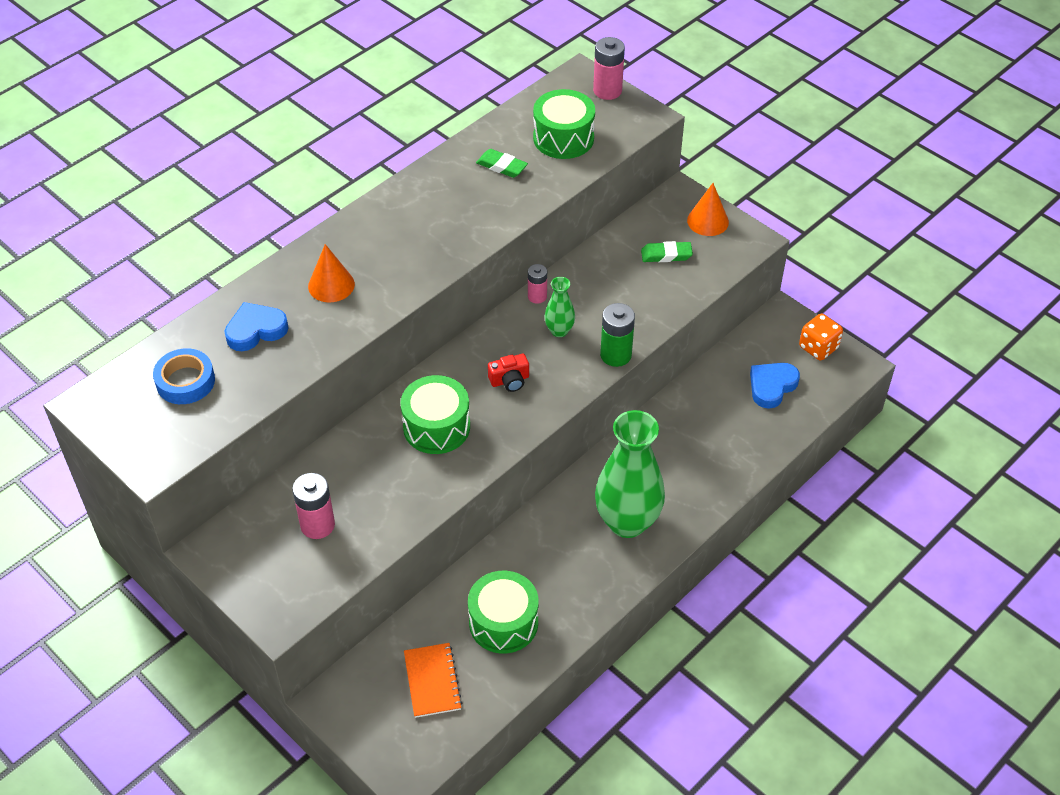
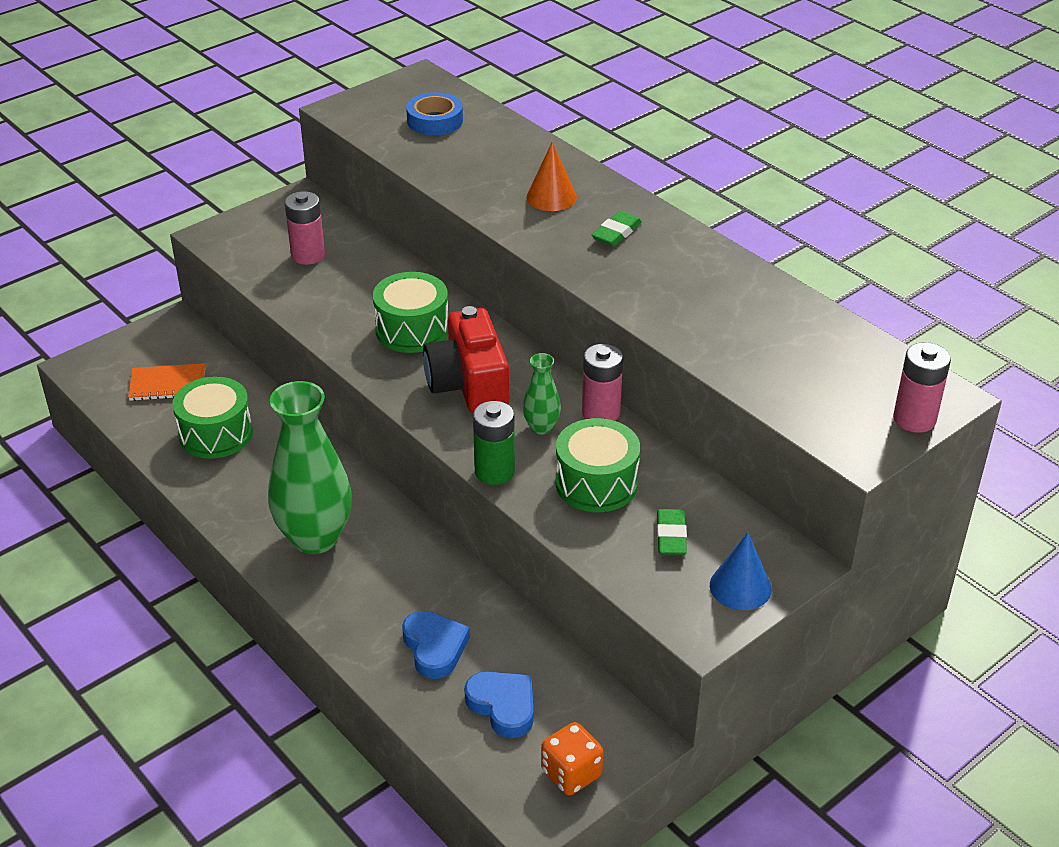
camera: 95 degrees right, 10 degrees down
(256, 330) = (494, 155): blue heart -> blue heart (434, 647)
(502, 166) = (746, 317): green eraser -> green eraser (616, 233)
(510, 380) = (469, 384): red camera -> red camera, size x2.15
(537, 296) = (601, 413): pink battery -> pink battery, size x1.57
(563, 138) = (805, 371): green drum -> green drum (596, 483)
(708, 221) = (740, 587): orange cone -> blue cone

